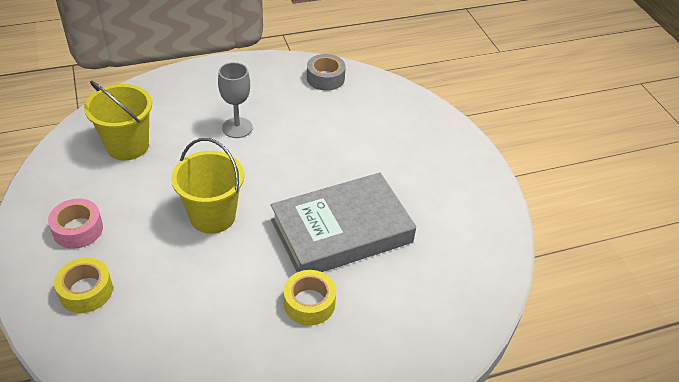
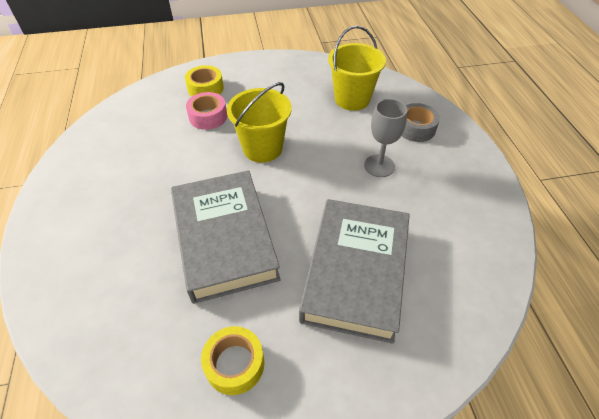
camera: 100 degrees right, 5 degrees up
(78, 229) = (263, 81): pink tape -> pink tape (208, 117)
(309, 303) = (148, 206): yellow tape -> yellow tape (235, 364)
(325, 78) = (480, 248): grey tape -> grey tape (415, 128)
(360, 144) = (355, 272): none -> grey book

